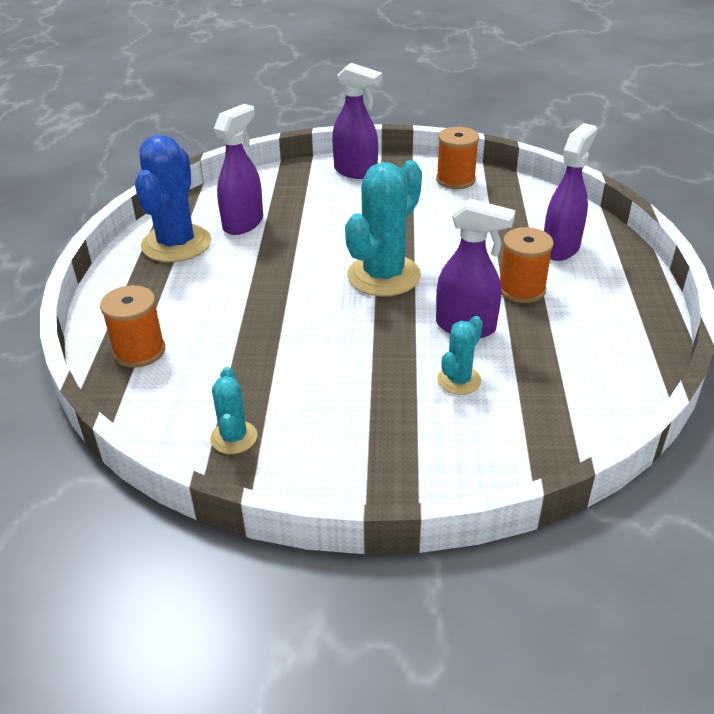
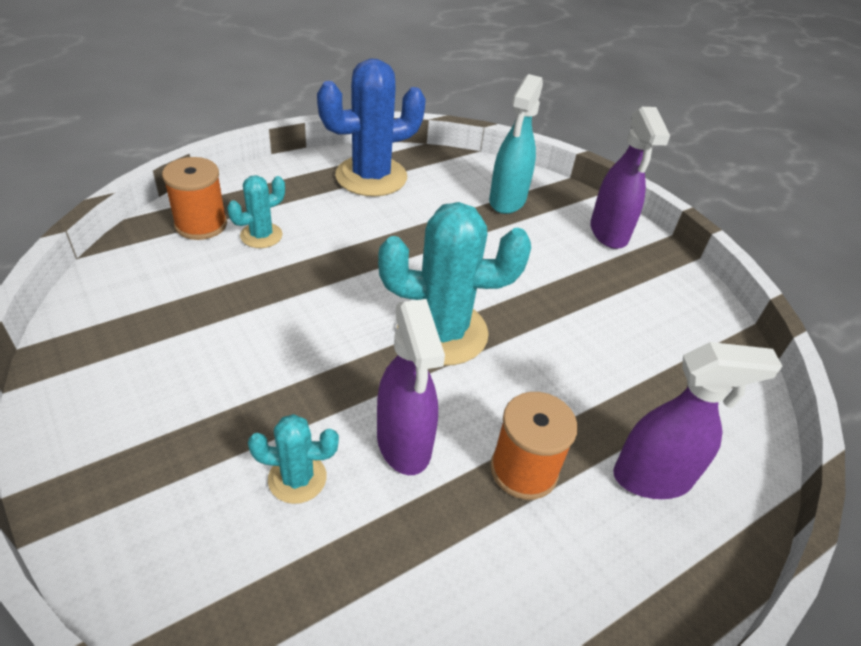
camera: 50 degrees right, 5 degrees up
(234, 437) = (108, 335): turquoise cactus -> turquoise cactus (261, 235)
(243, 223) = (440, 200): purple spray bottle -> none
(277, 196) = (507, 201): none -> turquoise spray bottle
(455, 180) = (686, 315): orange spool -> none

